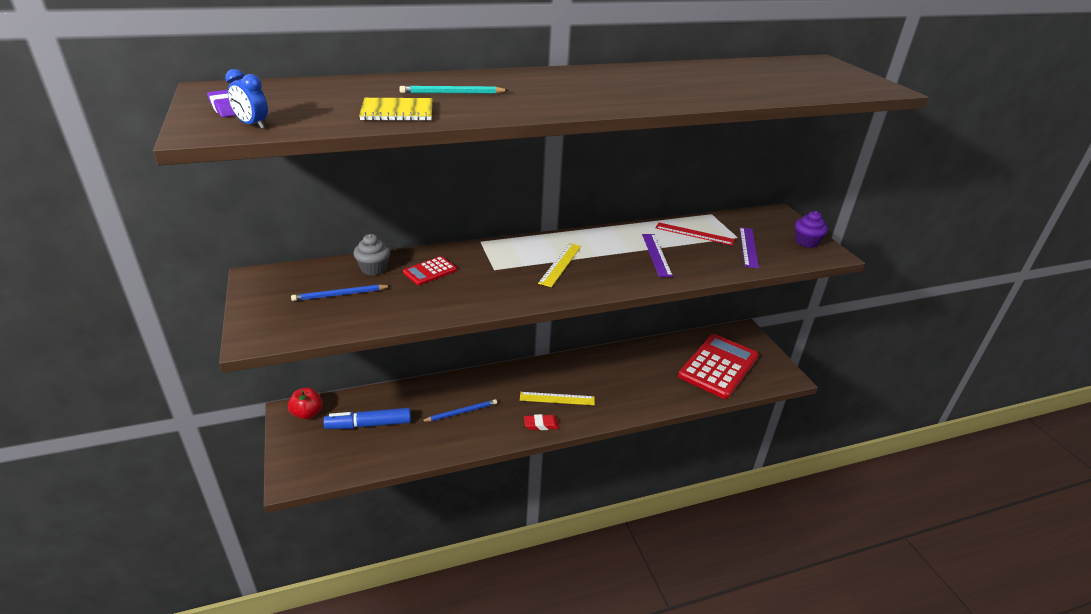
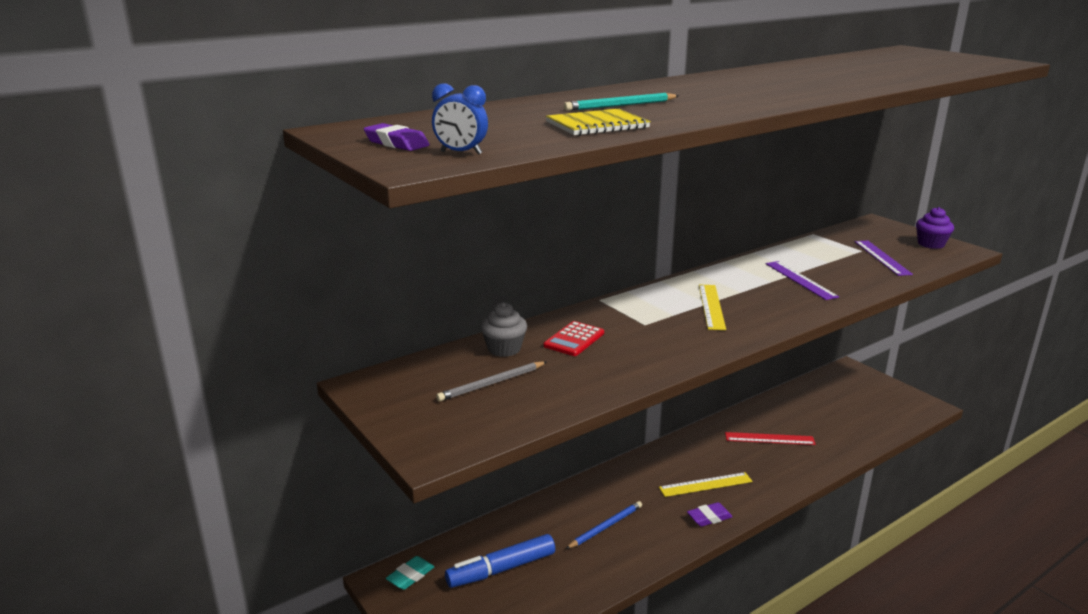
camera: 15 degrees left, 10 degrees down
(307, 413) = (410, 576): red apple -> turquoise eraser
(340, 295) = (492, 383): blue pencil -> grey pencil
(541, 424) = (709, 517): red eraser -> purple eraser
(694, 234) = (817, 254): red ruler -> red ruler (769, 439)
(718, 366) = (851, 411): red calculator -> none

